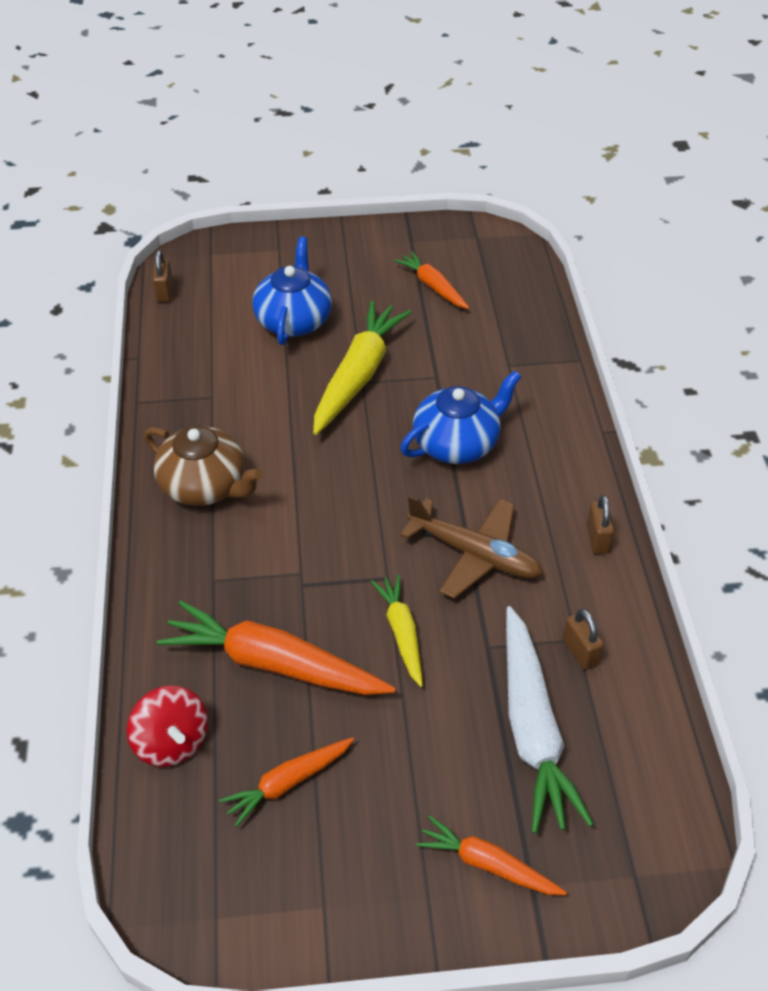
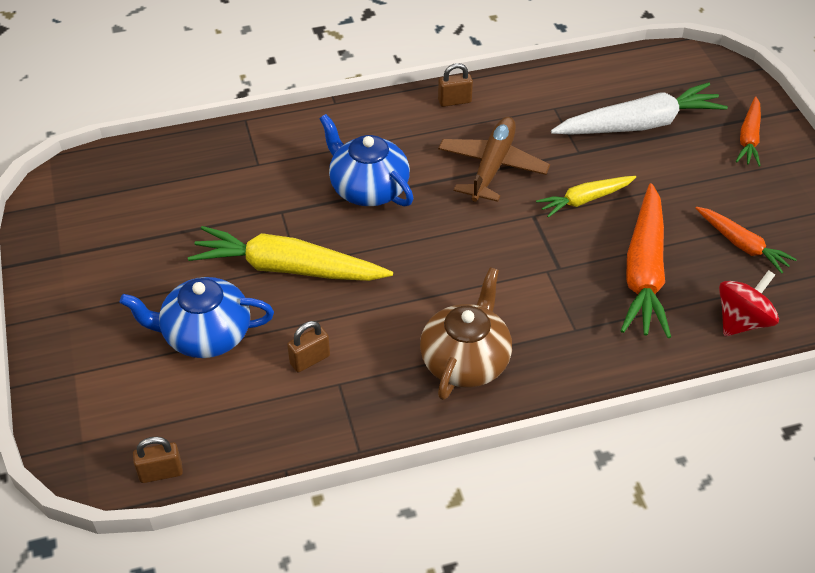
camera: 100 degrees left, 0 degrees up
(433, 286) = (141, 228): orange carrot -> none
(580, 651) = (565, 105): brown padlock -> brown padlock (310, 360)

